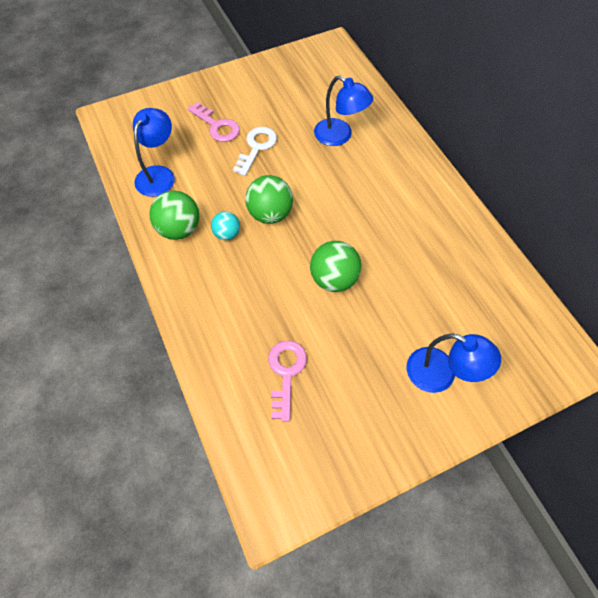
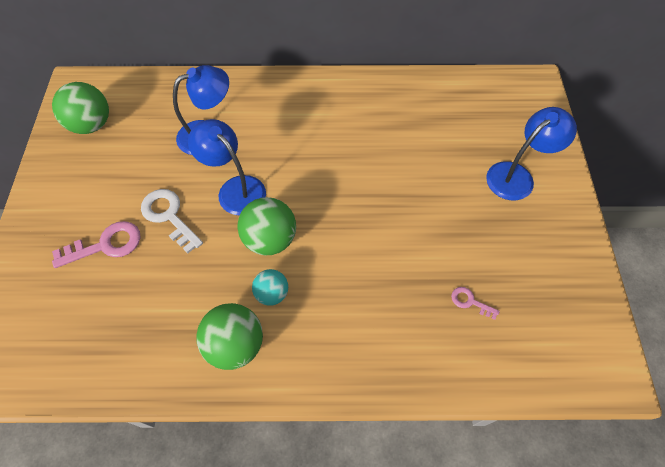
camera: 65 degrees left, 0 degrees up
(159, 174) = (135, 340): blue lamp -> blue lamp (235, 189)
(286, 373) = (470, 302): pink key -> pink key, size x0.54
(334, 279) = (382, 214): green ball -> green ball (92, 125)

